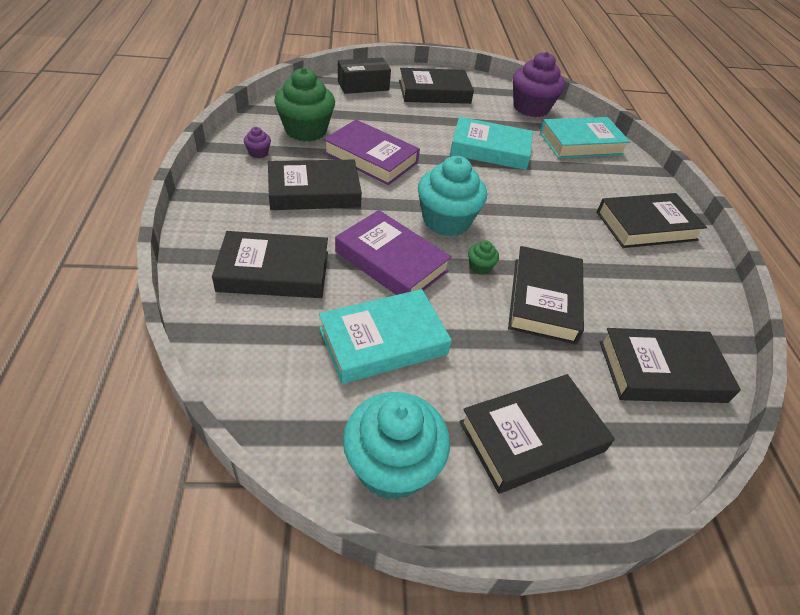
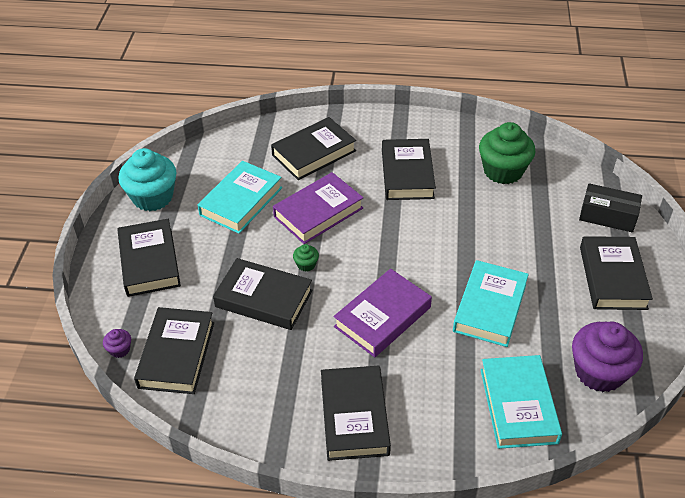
camera: 105 degrees right, 0 degrees up
(258, 153) = (461, 143): purple cupcake -> purple cupcake (120, 349)
(274, 271) = (314, 153): black book -> black book turned 45 degrees clockwise
(363, 86) = (607, 216): black box -> black box turned 60 degrees counterclockwise
(371, 158) = (461, 212): purple book -> purple book (382, 317)
(383, 341) = (241, 201): turquoise book -> turquoise book turned 45 degrees clockwise
(446, 221) = (367, 252): turquoise cupcake -> none

